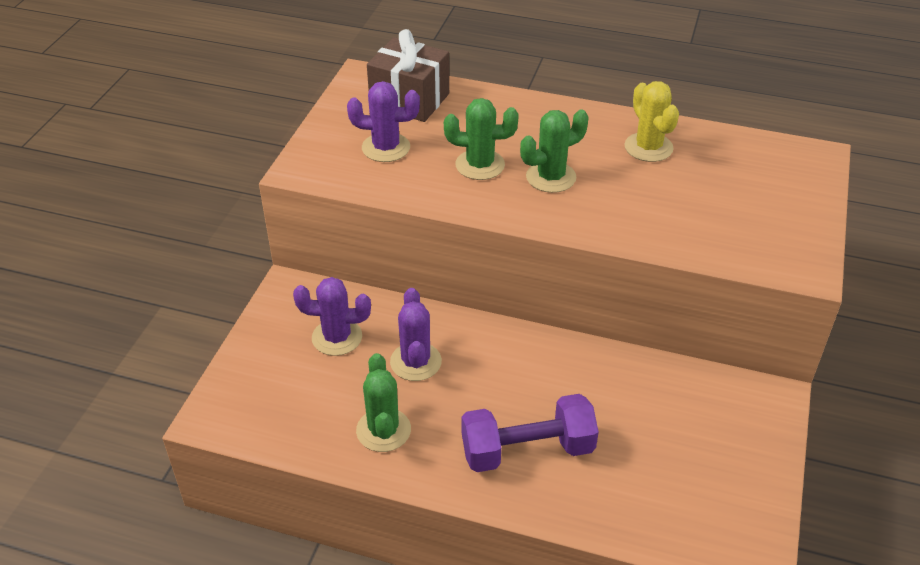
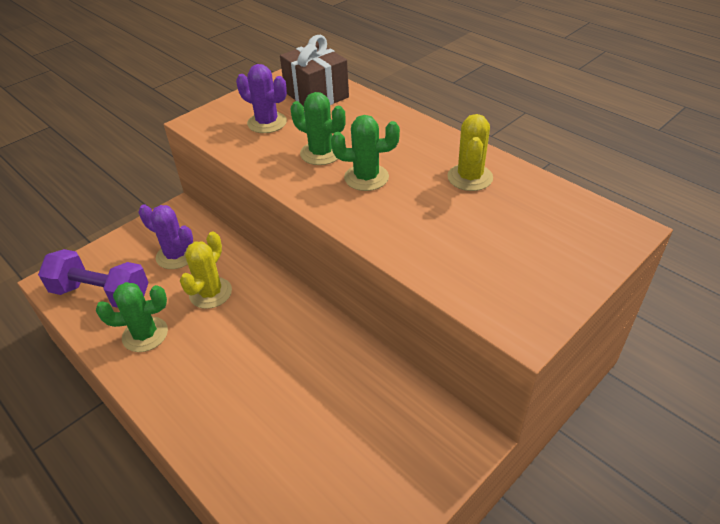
camera: 30 degrees right, 0 degrees up
(383, 430) = (145, 334): green cactus -> green cactus turned 60 degrees clockwise
(415, 362) = (210, 293): purple cactus -> yellow cactus
(527, 450) = (228, 395): purple dumbbell -> purple dumbbell (101, 294)

